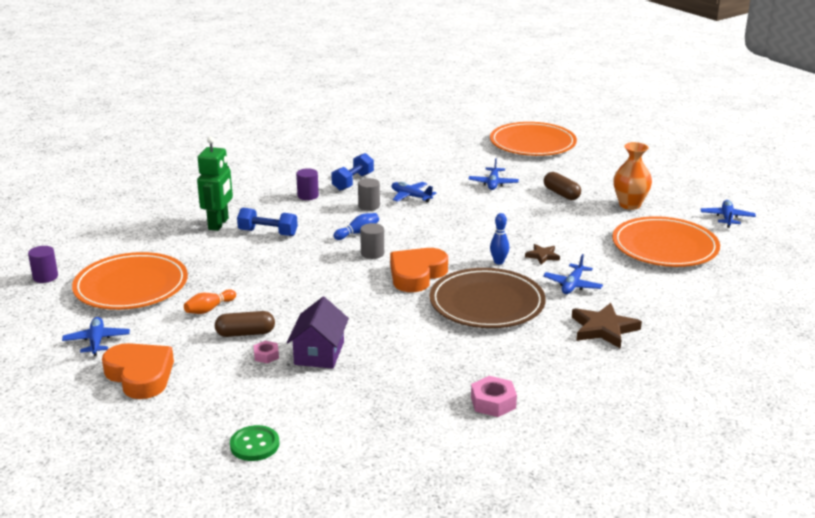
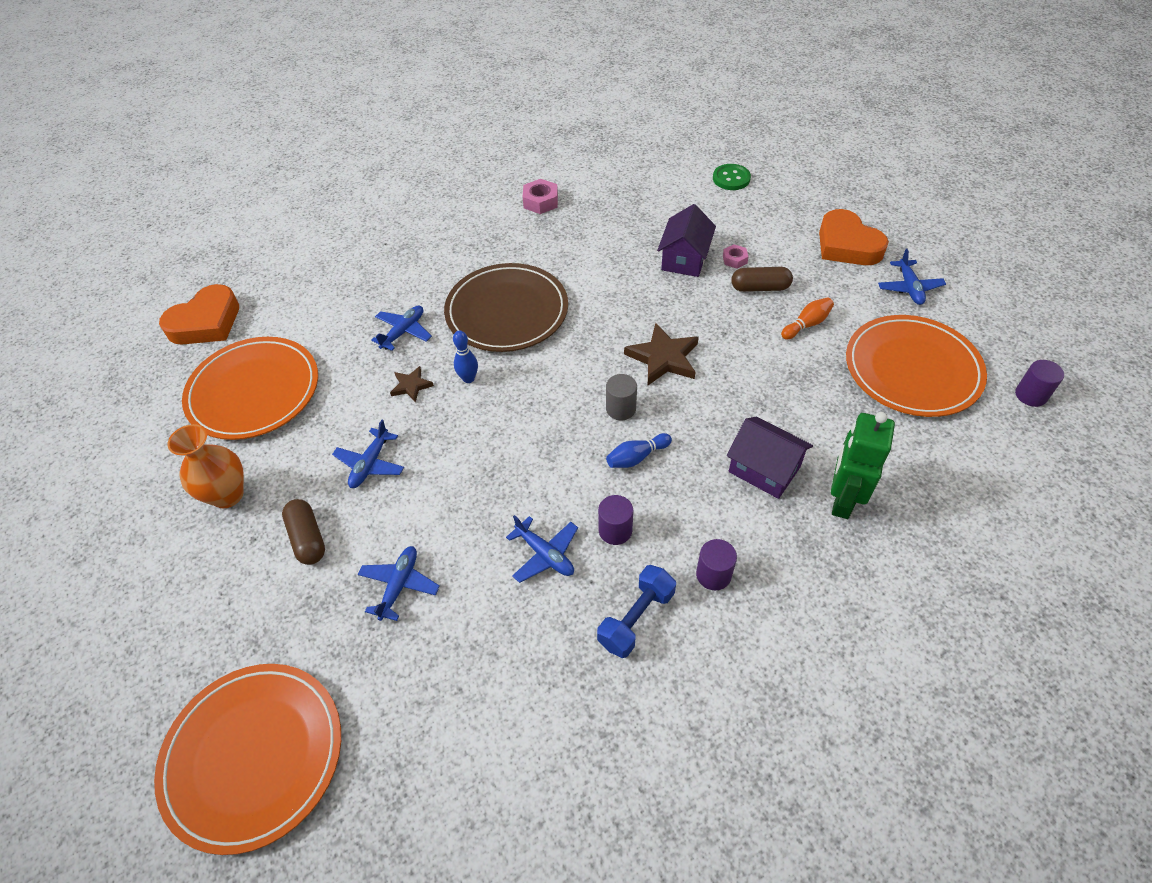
camera: 170 degrees left, 25 degrees up
(268, 233) = (764, 469): blue dumbbell -> purple house
(369, 206) = (615, 530): grey cylinder -> purple cylinder
(416, 275) = (572, 363): orange heart -> orange heart (206, 322)
(603, 329) = (407, 269): brown star -> brown star (663, 358)
(727, 218) = (124, 447): blue plane -> blue plane (370, 464)

